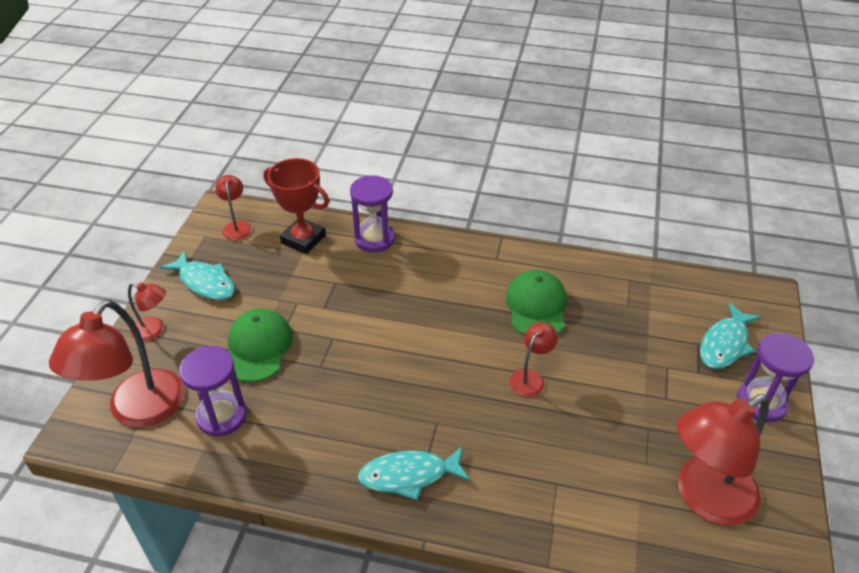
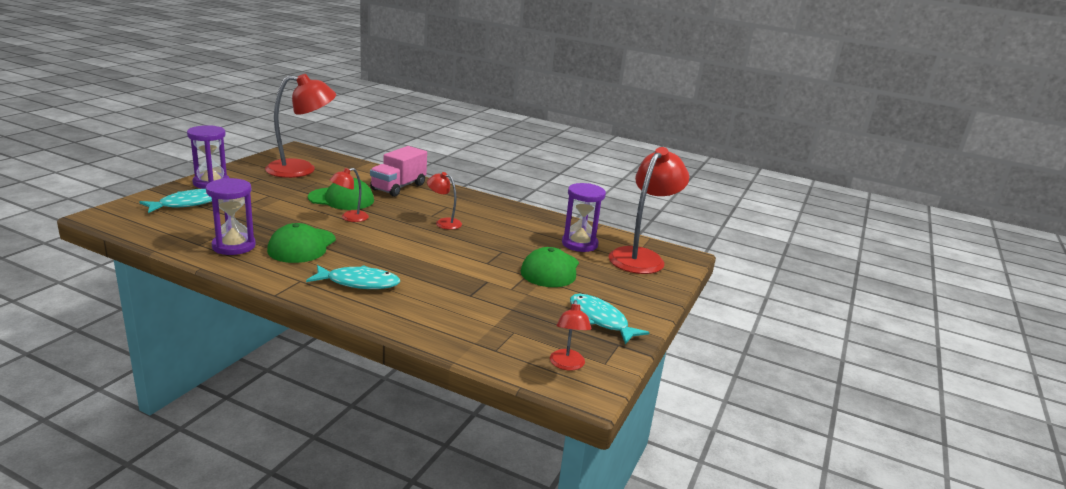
camera: 170 degrees left, 20 degrees down
(154, 330) = (642, 296): red lamp -> red lamp (444, 222)
(303, 239) = (491, 336): red trophy -> none
(374, 239) = (411, 320): purple hourglass -> purple hourglass (234, 246)
(409, 475) = (462, 203): turquoise fish -> turquoise fish (359, 283)
(525, 494) = (398, 187): none -> pink truck
(575, 422) = (341, 199): none -> green cap

